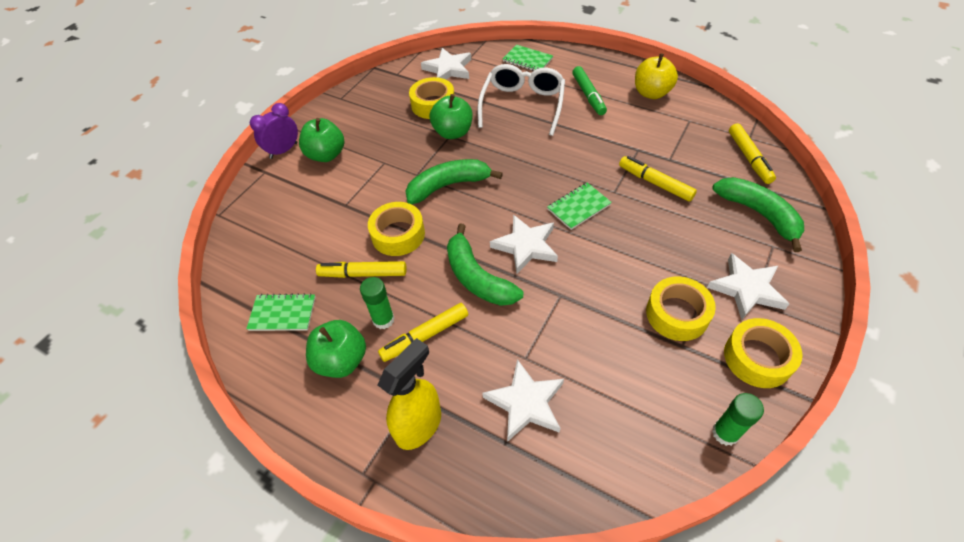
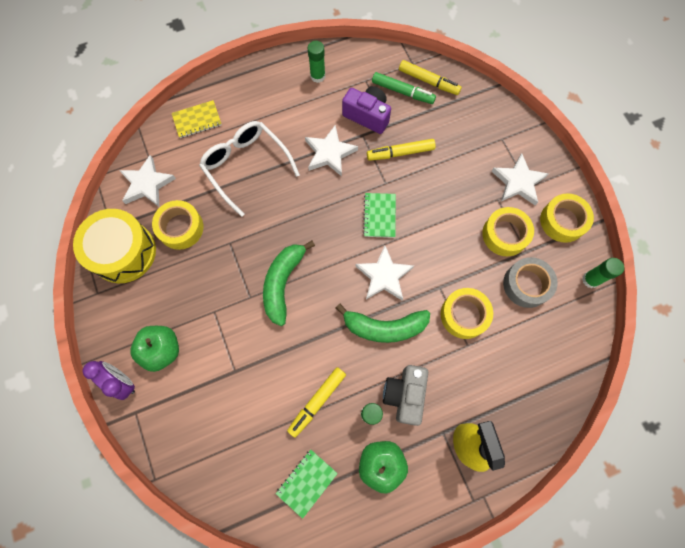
camera: 55 degrees left, 20 degrees up
(283, 150) = (122, 382): purple clock -> purple clock turned 135 degrees clockwise
(384, 90) = (123, 252): none -> yellow drum
(398, 235) = (300, 352): yellow tape -> yellow tape (464, 315)
(425, 336) = (404, 395): yellow marker -> grey camera
(453, 132) = (228, 238): green apple -> none
(525, 403) = (497, 370): white star -> white star (329, 153)
(527, 60) = (197, 120): green notebook -> yellow notebook
(588, 95) = (279, 116): green marker -> green marker (402, 92)
(646, 370) = (526, 284): none -> grey tape
(651, 93) = (317, 76): yellow apple -> green glue stick
(659, 141) = (367, 116): none -> purple camera
(759, 214) = (474, 122): green banana -> none

